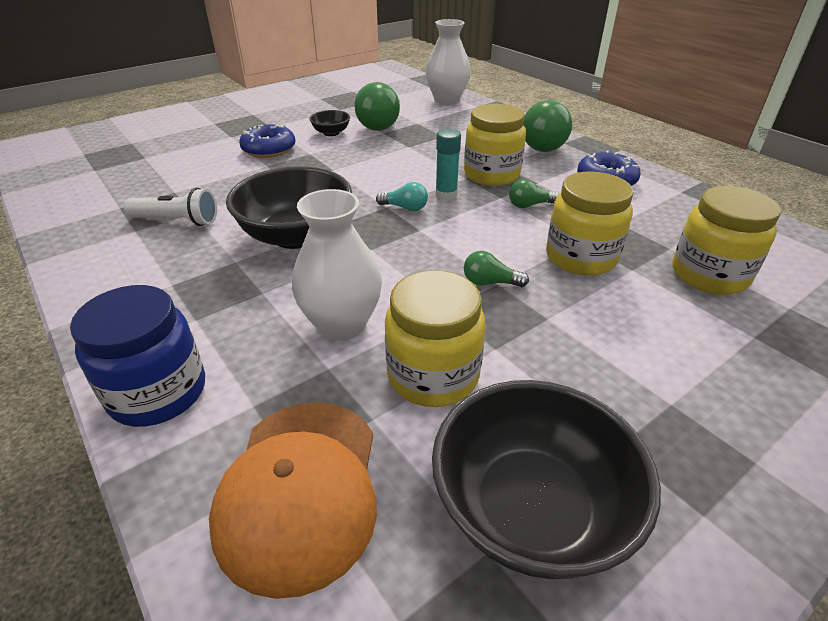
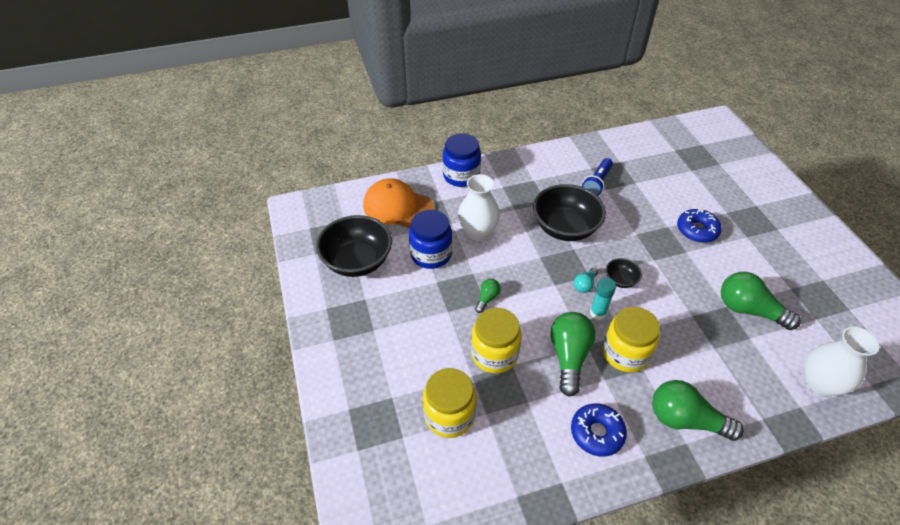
camera: 110 degrees right, 10 degrees up
(177, 221) = (597, 183): white flashlight -> blue flashlight
(331, 133) = (728, 271): black bowl -> black bowl (620, 280)
(433, 375) = (431, 254): yellow jar -> blue jar
(529, 205) = (569, 357): green light bulb -> green light bulb, size x2.04

